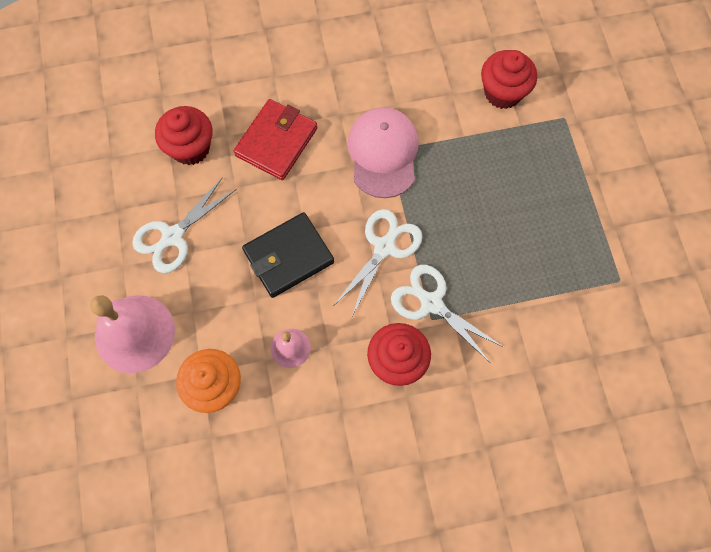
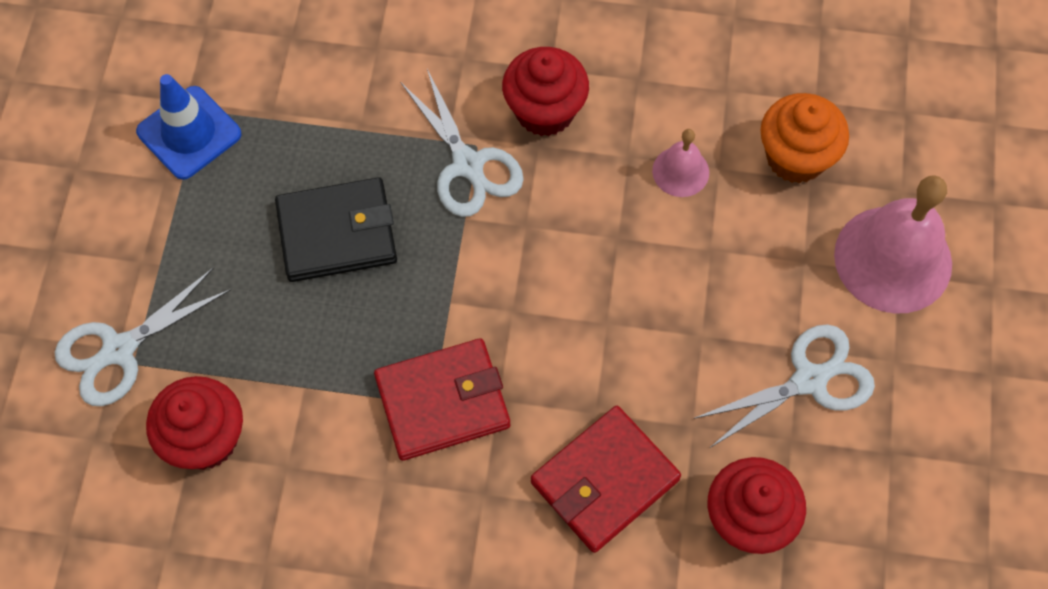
camera: 160 degrees left, 5 degrees down
(288, 256) = (644, 292): black wallet -> black wallet (337, 233)
(383, 153) = (442, 402): pink cap -> red wallet
(384, 247) = (500, 259): white scissors -> white scissors (119, 350)
(618, 262) = (189, 133): none -> blue traffic cone

